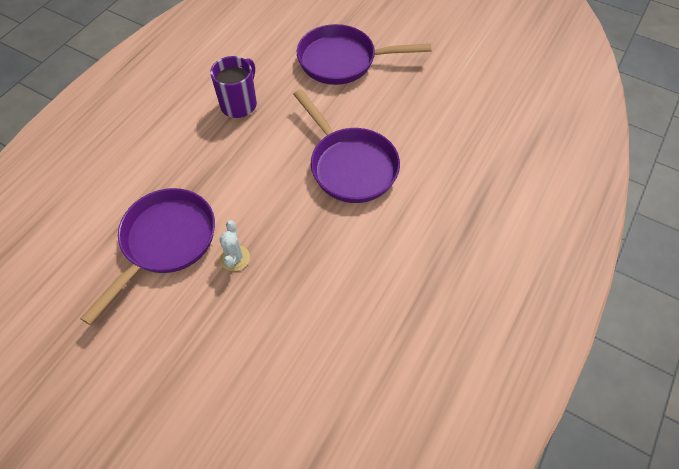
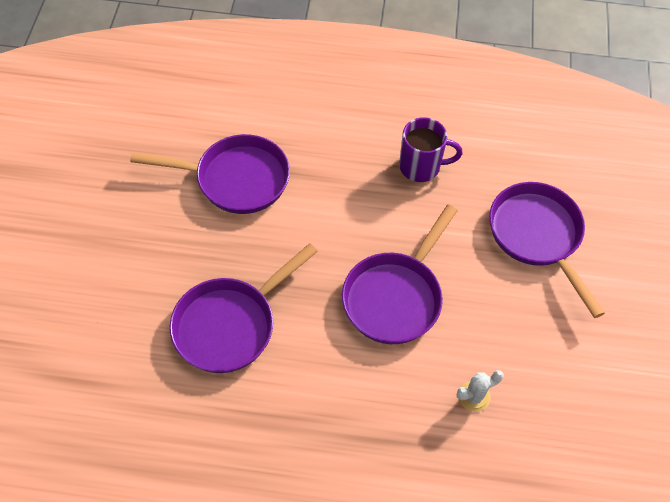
camera: 65 degrees right, 0 degrees up
(235, 258) = (243, 240): white cactus -> white cactus (474, 396)
(318, 298) = (230, 325): none -> purple pan

